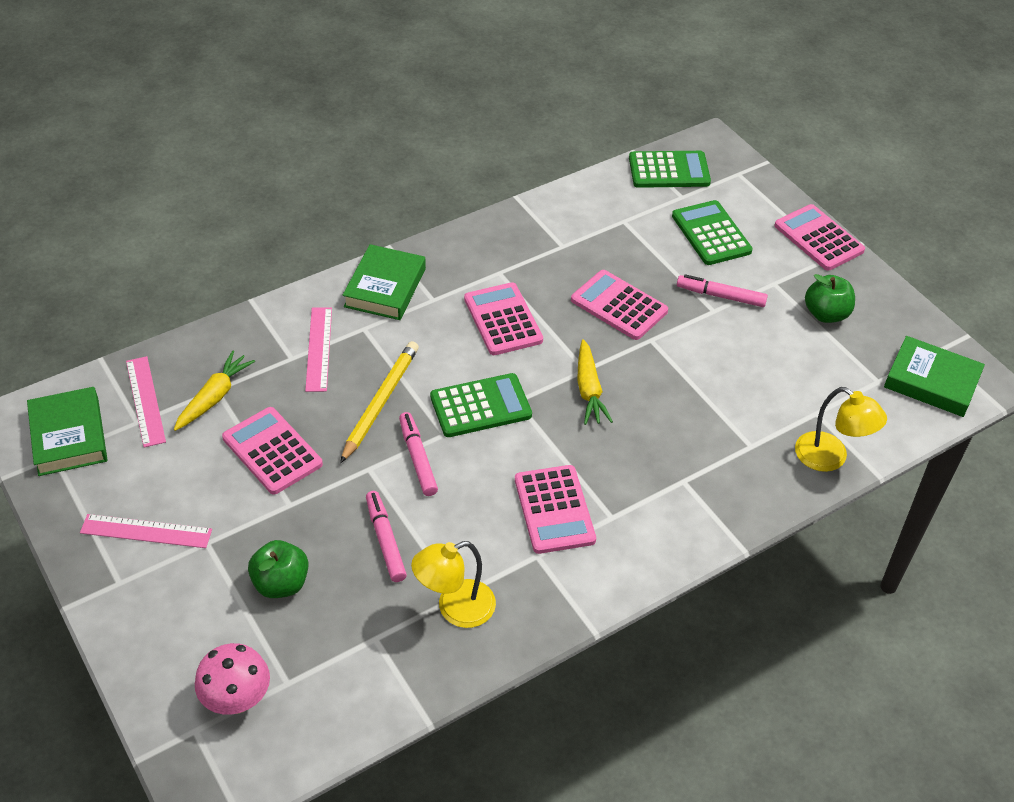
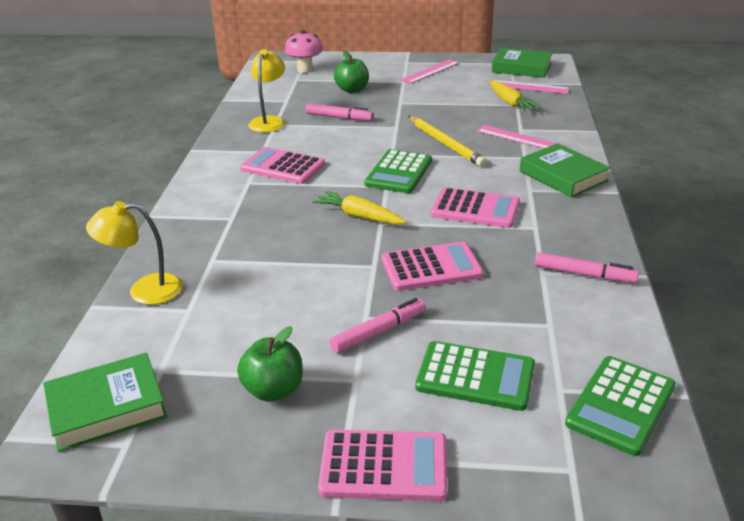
camera: 130 degrees right, 15 degrees down
(272, 451) = (446, 107): pink calculator -> none
(418, 458) = (383, 141): pink marker -> pink marker (584, 274)

